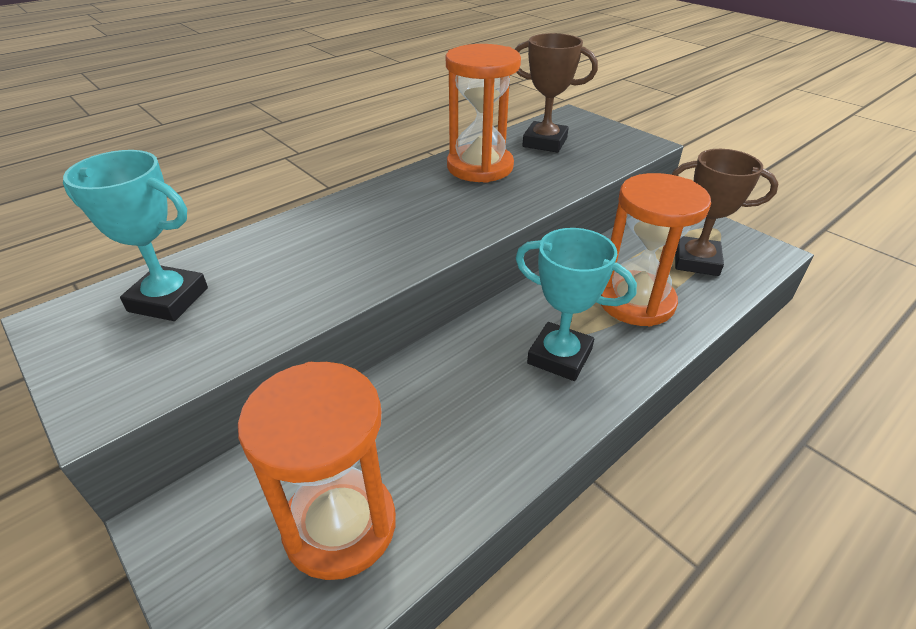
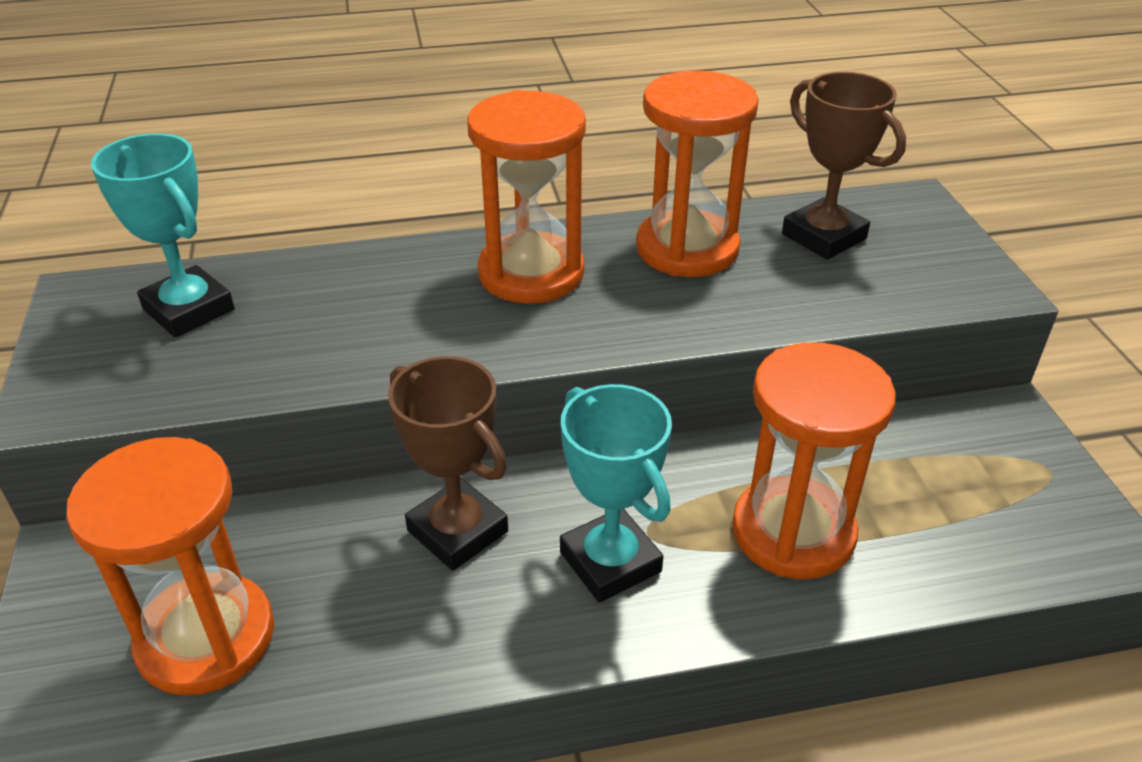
camera: 30 degrees right, 0 degrees up
(401, 204) = (531, 273): none -> orange hourglass
(696, 261) = (955, 509): brown trophy -> brown trophy (457, 531)

